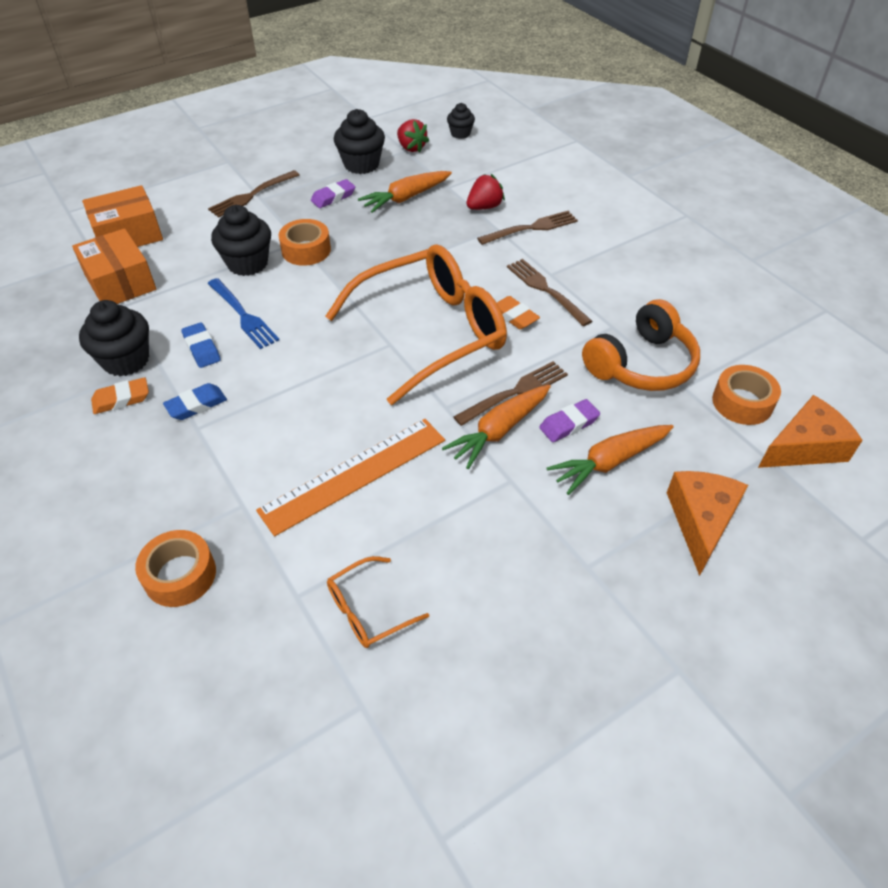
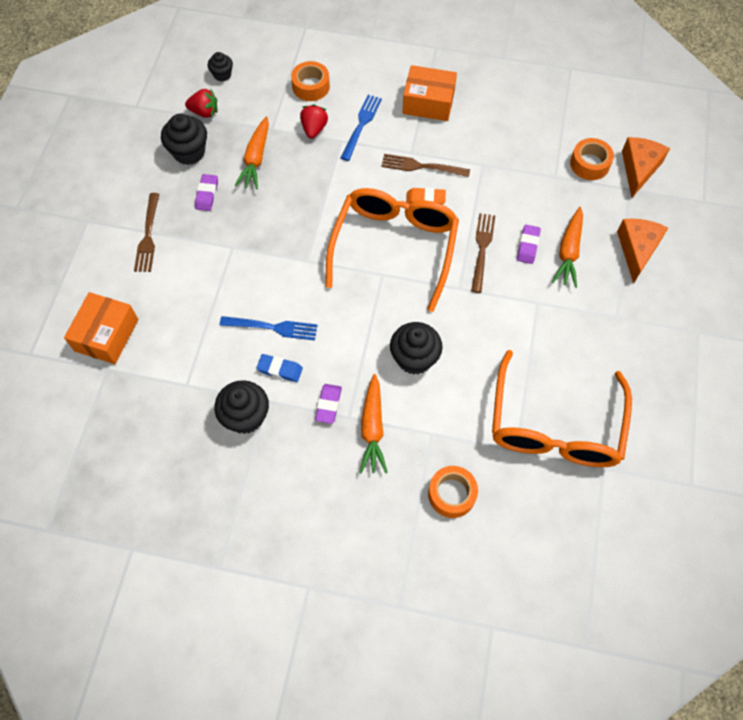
camera: 45 degrees left, 15 degrees up
(120, 282) = (158, 372): orange box -> orange box (428, 103)
(121, 399) = (280, 440): orange eraser -> none
(196, 405) = (328, 405): blue eraser -> purple eraser
(247, 263) = (222, 290): black cupcake -> black cupcake (414, 358)
(306, 250) = (246, 250): orange tape -> orange tape (311, 86)
(354, 475) = (463, 367): orange ruler -> none
(368, 610) = (554, 425): orange glasses -> orange glasses, size x2.36
(499, 431) = (501, 279): orange carrot -> orange carrot (372, 428)
(531, 228) = (361, 125): brown fork -> blue fork
(641, 364) = (522, 178): orange headphones -> none
(701, 521) = (637, 250): orange cheese -> orange cheese turned 45 degrees clockwise

